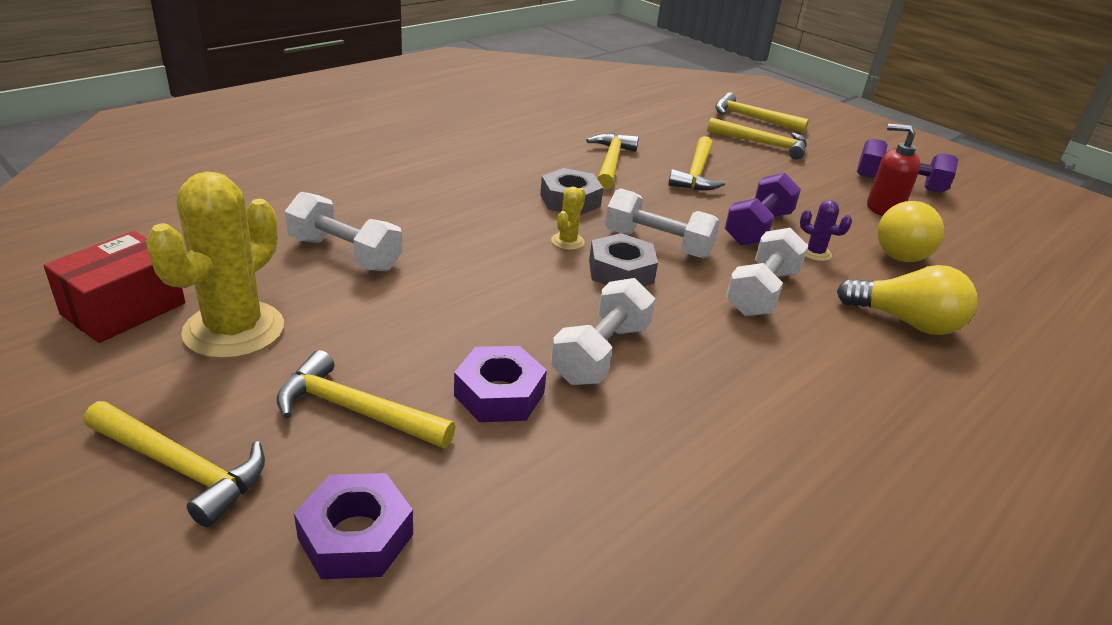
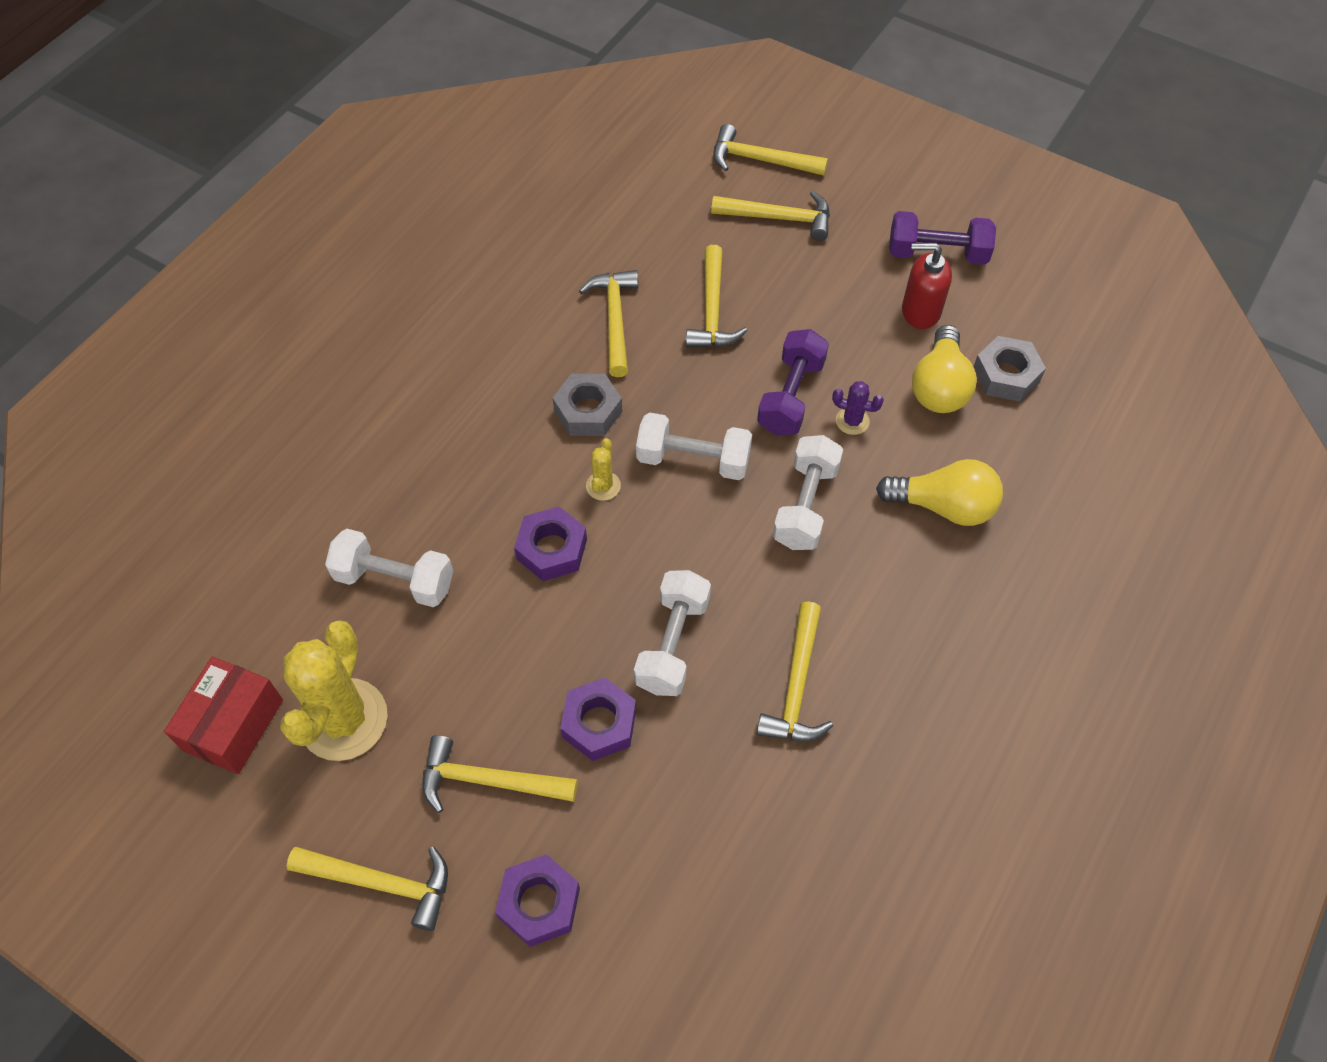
camera: 10 degrees left, 25 degrees up
(503, 267) = (552, 549): none -> purple nut
(621, 271) = (666, 518): grey nut -> grey nut (1006, 375)
(731, 415) = (796, 686): none -> yellow hammer

